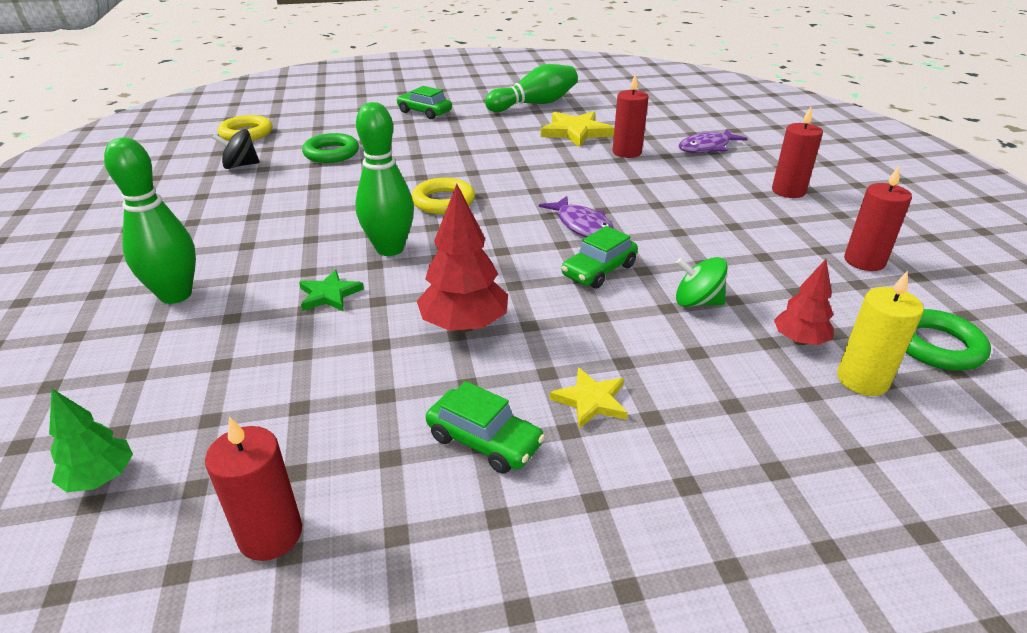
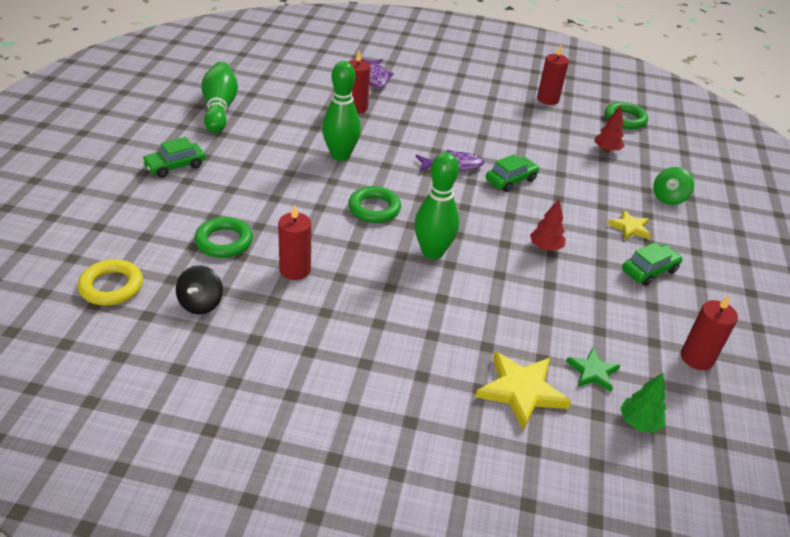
camera: 70 degrees left, 5 degrees up
(175, 295) = (439, 373): green bowling pin -> green bowling pin (340, 155)
(329, 294) = (481, 294): green star -> green star (592, 372)
(443, 201) = (374, 209): yellow ring -> green ring
(464, 325) = (545, 247): red tree -> red tree, size x0.61
(576, 132) = (299, 113): yellow star -> yellow star (521, 391)
(599, 270) = (511, 180): green car -> green car turned 105 degrees counterclockwise
(697, 302) = (560, 162): green spinning top -> green spinning top (668, 198)
(788, 191) = (458, 82): red candle -> red candle (295, 270)
(862, 380) = (641, 149): yellow candle -> none

